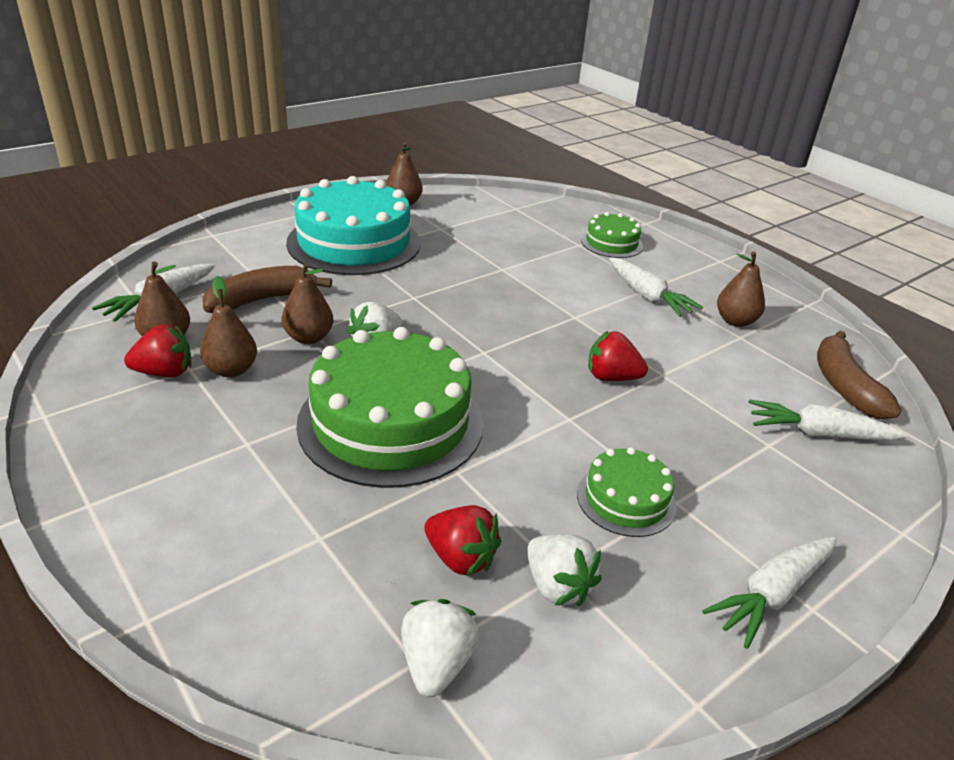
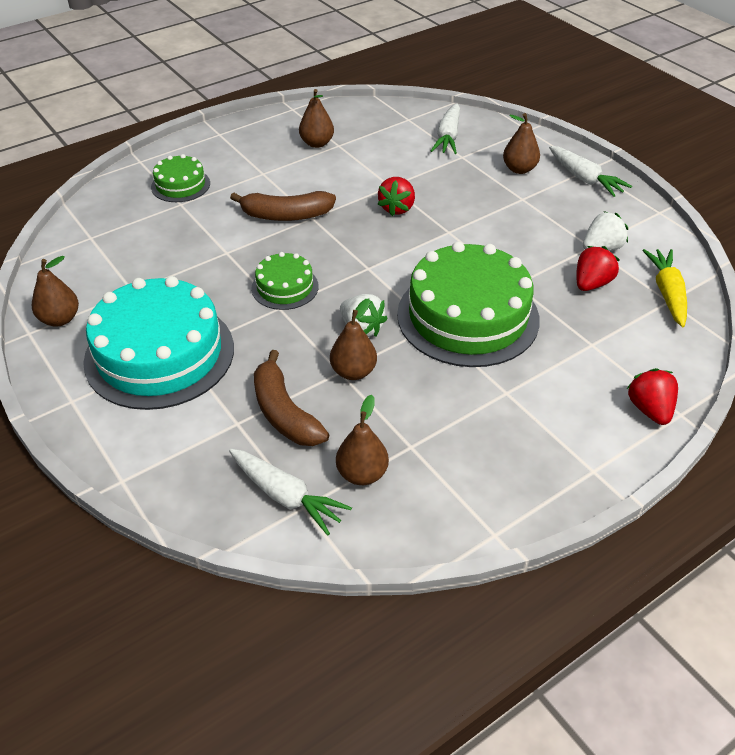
camera: 85 degrees left, 10 degrees up
(165, 372) = (419, 462): red strawberry -> red strawberry (649, 409)
(231, 370) = (410, 417): brown pear -> brown pear (519, 169)
(436, 663) = (667, 293): white strawberry -> yellow carrot
(626, 499) = (525, 217): green cake -> green cake (285, 287)
(647, 296) = (278, 178): white carrot -> none
(844, 386) = (396, 117): brown banana -> brown banana (286, 215)

